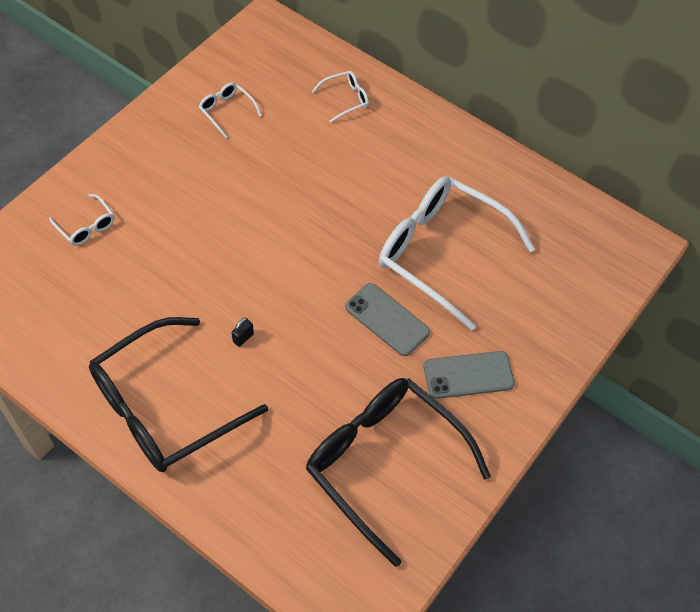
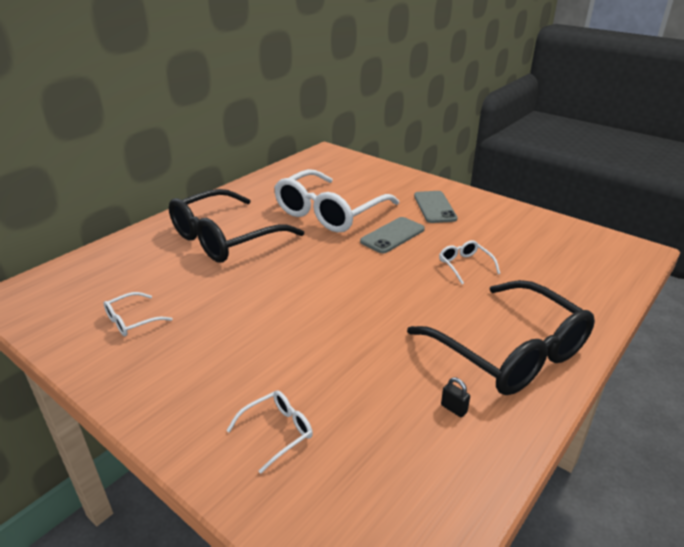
camera: 85 degrees left, 25 degrees down
(243, 338) = (422, 305): black padlock -> black padlock (453, 409)
(345, 99) = (151, 250): white glasses -> white glasses (464, 265)
(383, 462) = (516, 239): black glasses -> black glasses (225, 238)

